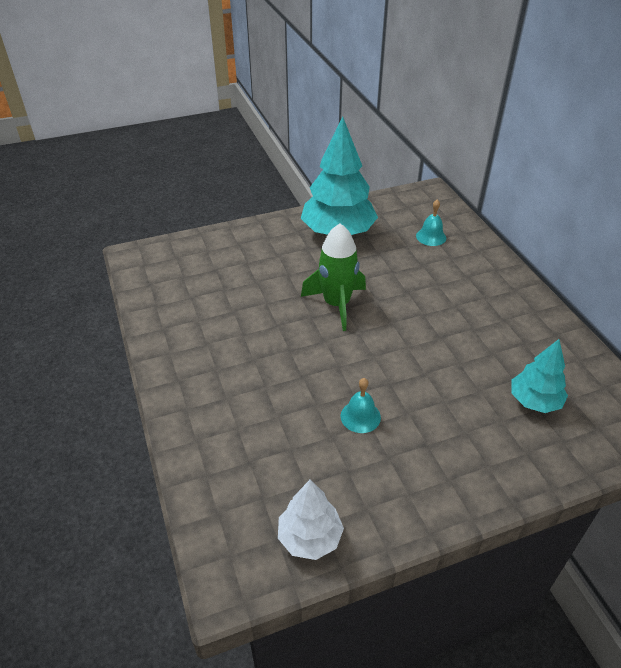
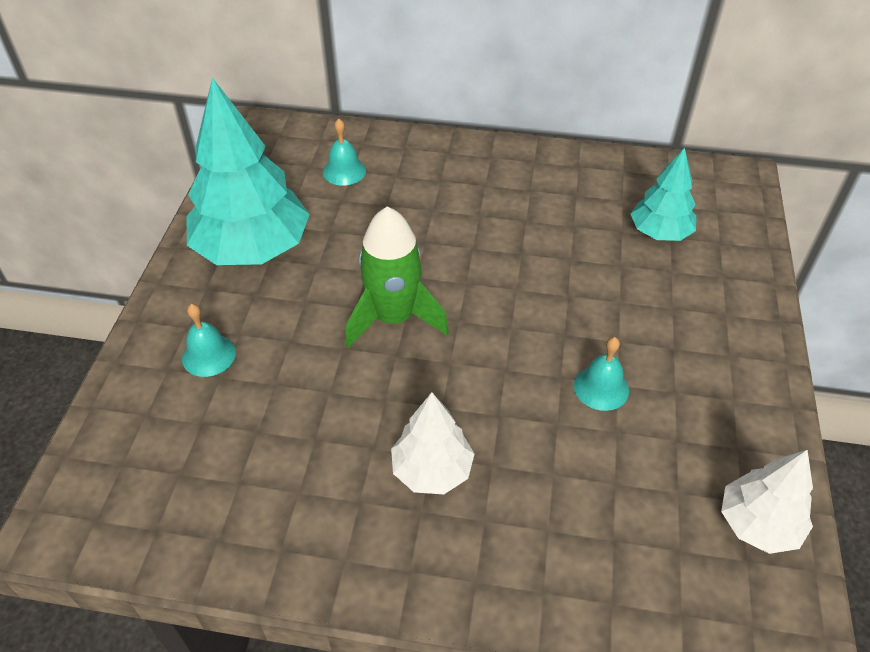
camera: 60 degrees left, 5 degrees up
(244, 363) = (432, 470): none -> white tree
(256, 252) = (209, 355): none -> turquoise bell

